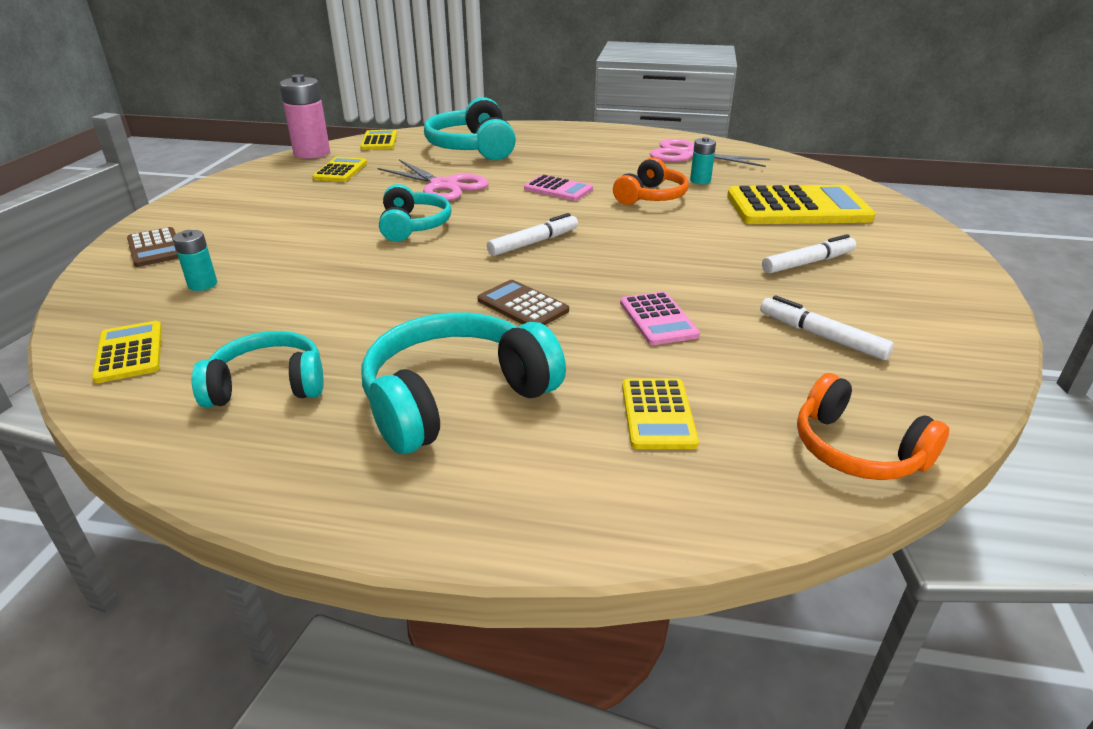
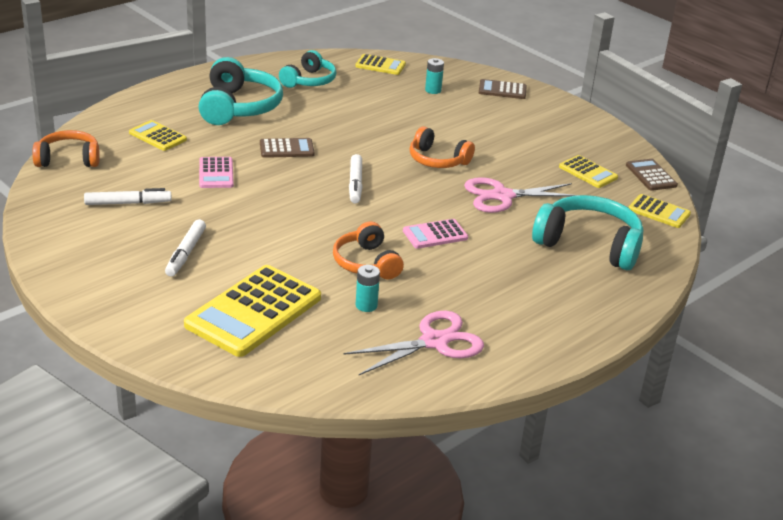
camera: 125 degrees right, 0 degrees up
(312, 153) = (651, 175): pink battery -> brown calculator
(413, 226) = (437, 160): turquoise headphones -> orange headphones
(658, 319) = (216, 173): pink calculator -> pink calculator turned 120 degrees counterclockwise

